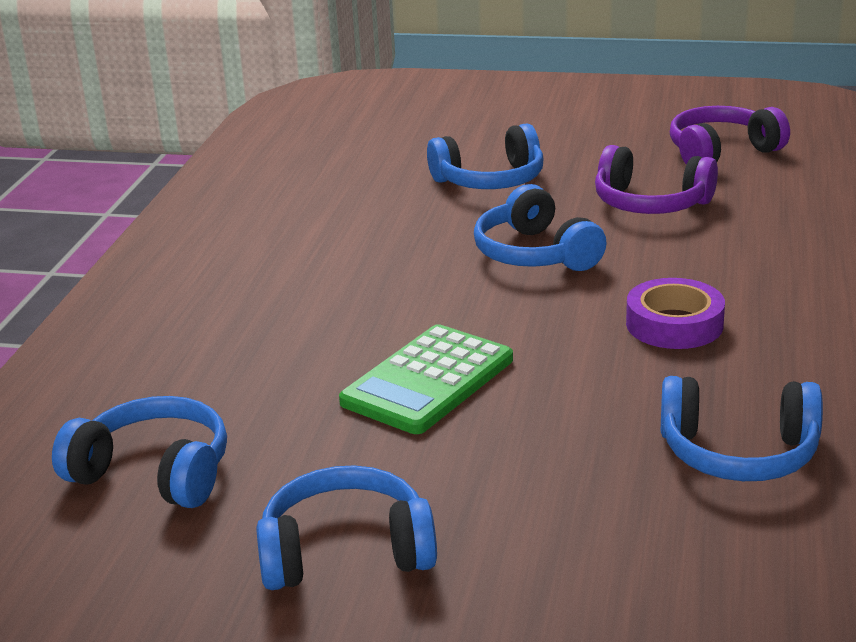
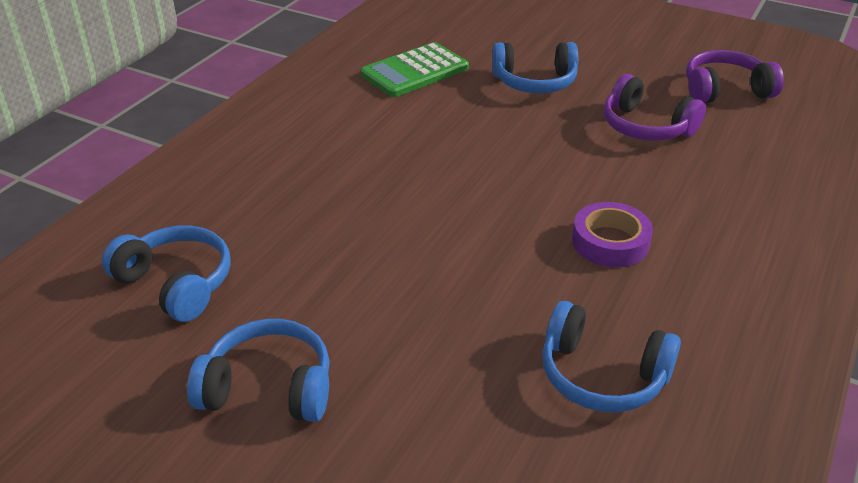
camera: 15 degrees right, 10 degrees up
(428, 381) = (401, 250): green calculator -> green calculator (414, 71)
(535, 254) = (535, 154): blue headphones -> none

